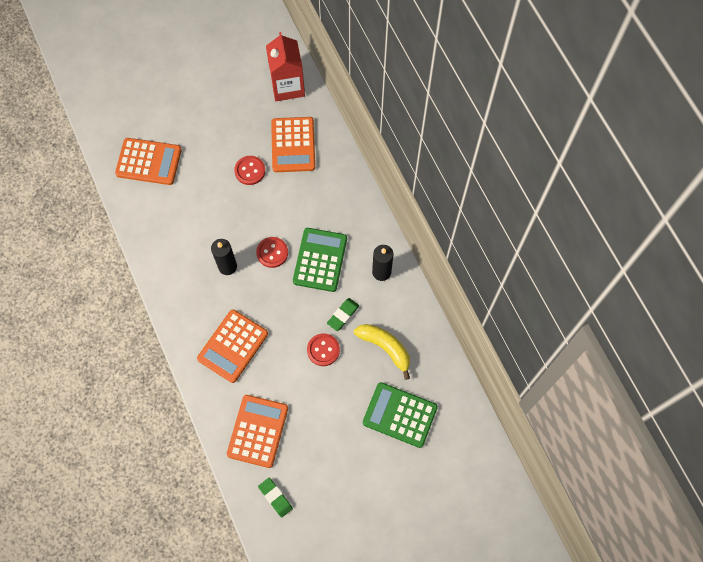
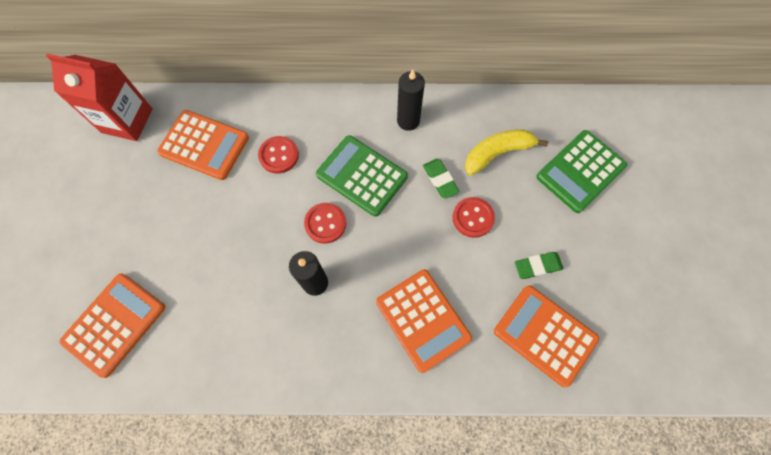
camera: 65 degrees left, 0 degrees up
(250, 171) = (206, 205): red button -> red button (279, 155)
(275, 497) = (636, 348): green eraser -> green eraser (537, 266)

